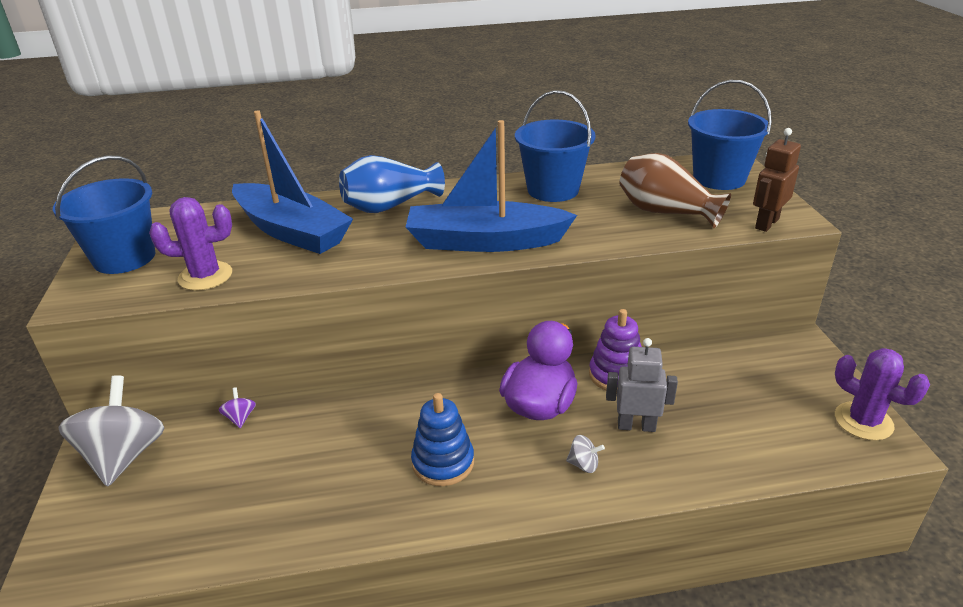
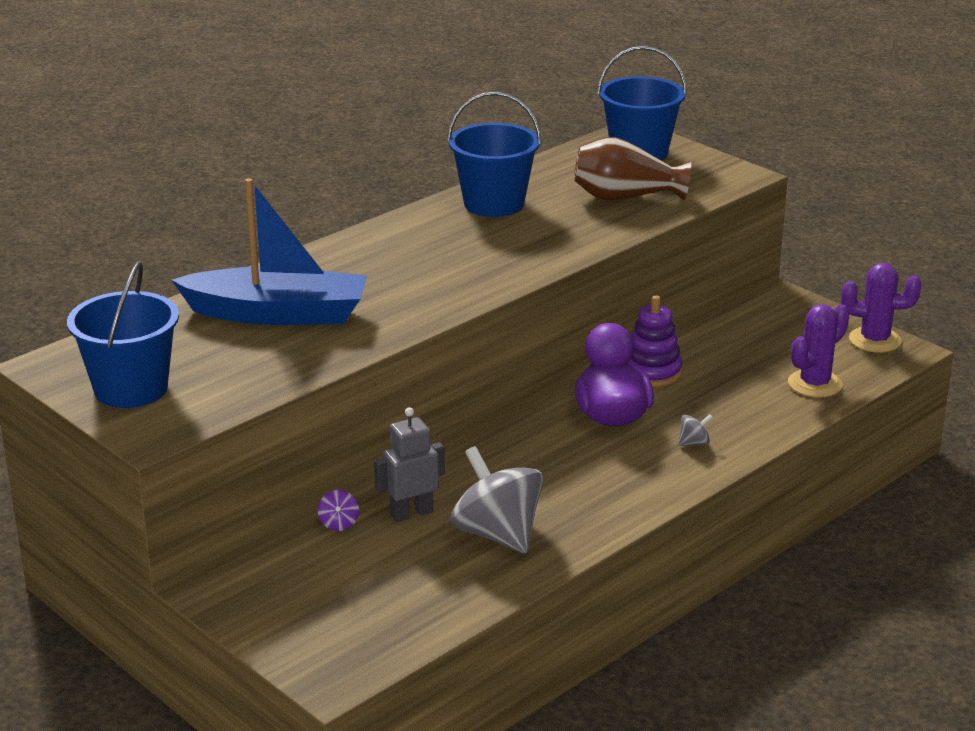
camera: 35 degrees left, 5 degrees down
(124, 456) = (264, 591): grey spinning top -> grey spinning top (497, 534)
(205, 276) = (256, 376): purple cactus -> purple cactus (814, 384)
(240, 418) = (339, 524): purple spinning top -> purple spinning top turned 135 degrees counterclockwise
(390, 206) = (346, 263): blue vase -> none
(443, 462) = (577, 484): blue stacking toy -> none
(485, 241) = (492, 268): blue boat -> none
(636, 426) = (708, 403): grey robot -> grey robot (411, 513)
(766, 223) = (722, 184): brown robot -> none

